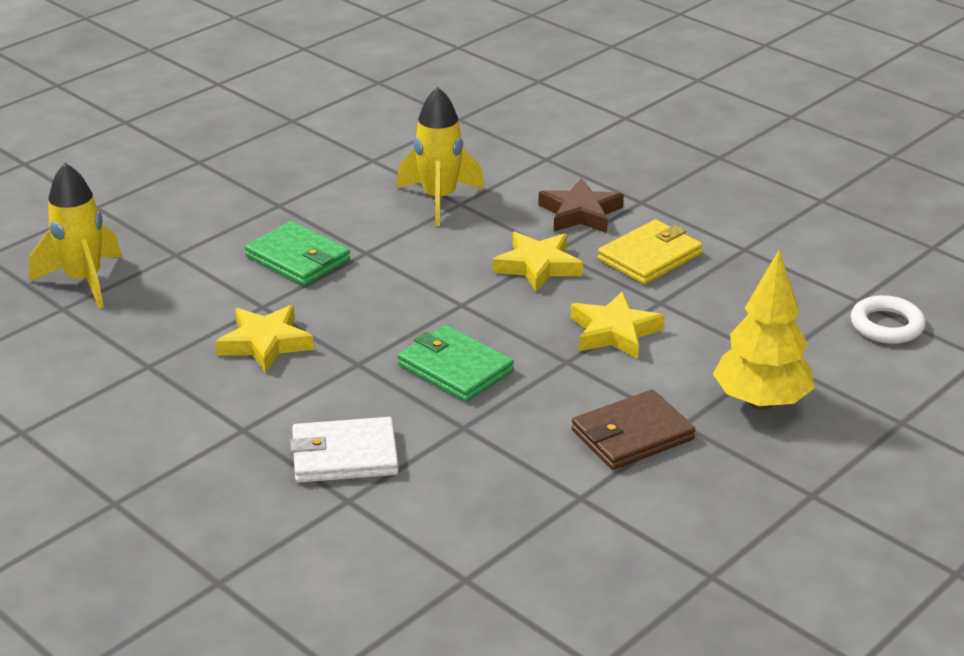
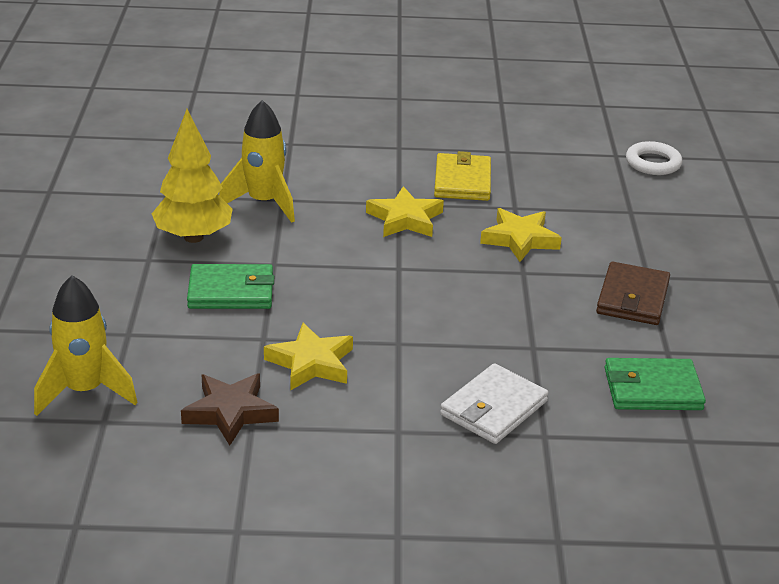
camera: 45 degrees left, 0 degrees up
(455, 368) = (465, 312): green wallet -> green wallet (652, 389)
(580, 213) = (373, 171): brown star -> brown star (230, 412)
(761, 402) = (664, 241): yellow tree -> yellow tree (193, 237)

